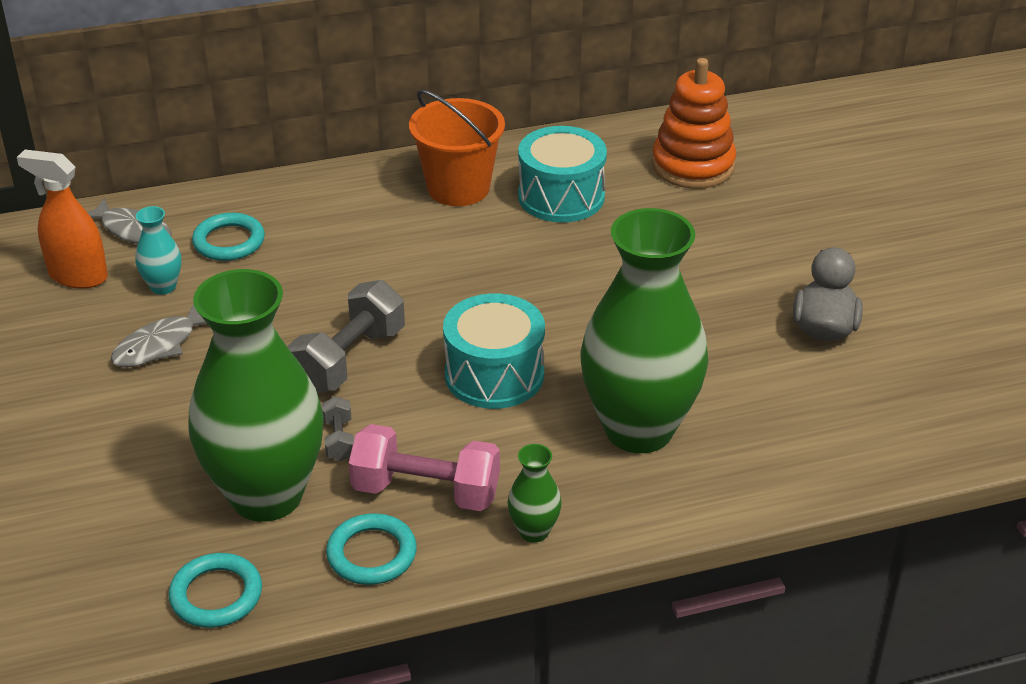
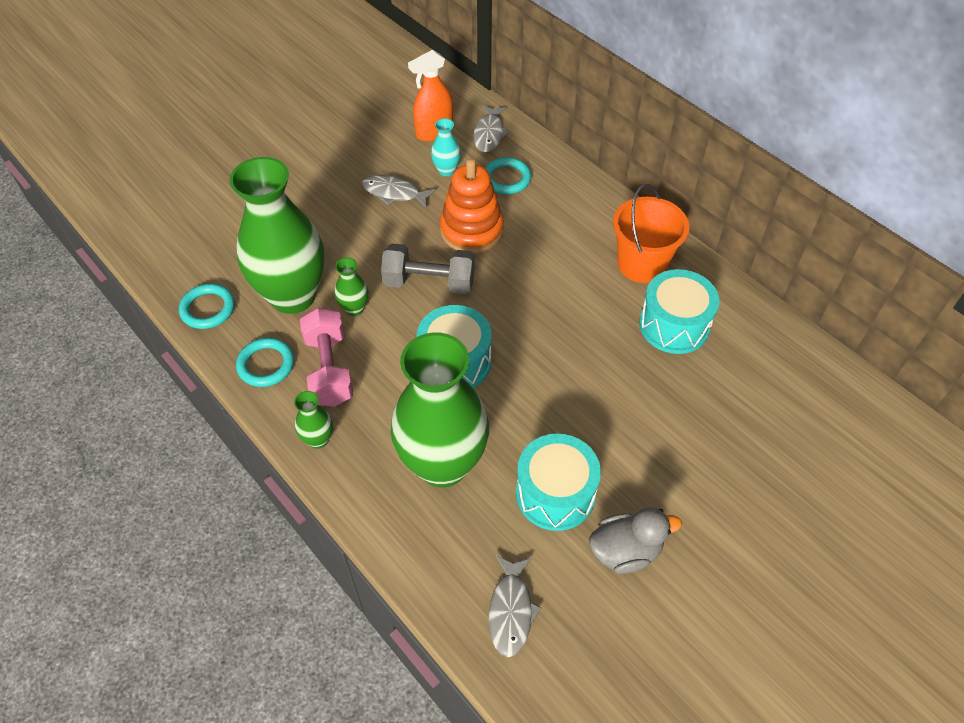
camera: 65 degrees right, 15 degrees up
(78, 276) = (434, 132): orange spray bottle -> orange spray bottle turned 120 degrees counterclockwise
(339, 440) = (354, 309): grey dumbbell -> green vase
(693, 166) = (776, 393): orange stacking toy -> orange stacking toy (471, 230)
(728, 354) = (555, 493): none -> turquoise drum
(856, 433) = (511, 611): none -> grey fish

